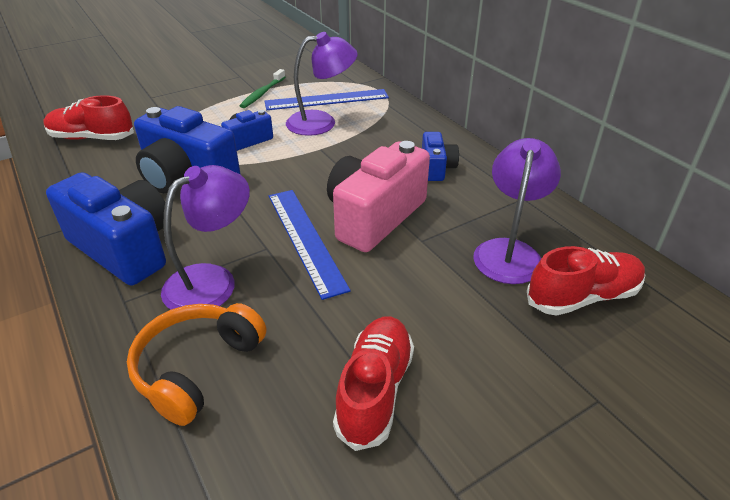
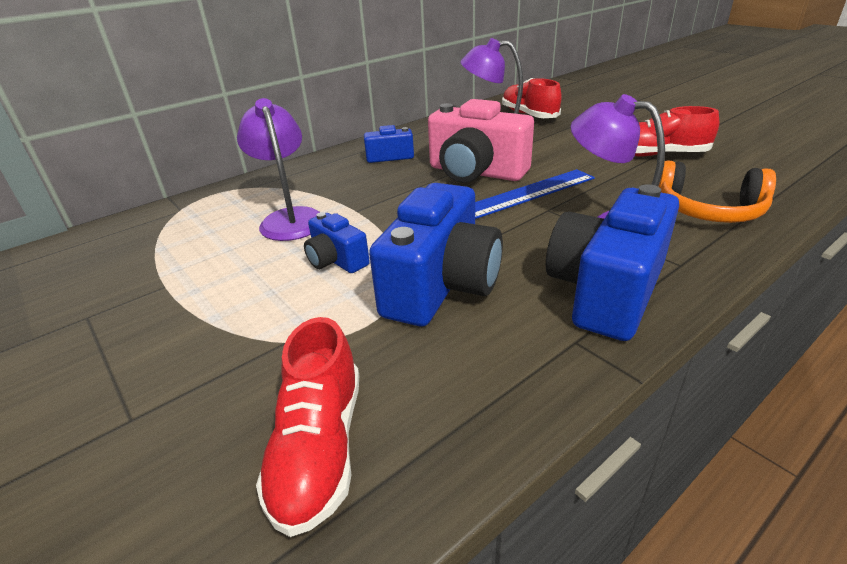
camera: 95 degrees left, 5 degrees down
(262, 93) = (179, 277): green toothbrush -> none
(326, 100) = (224, 224): blue ruler -> none

